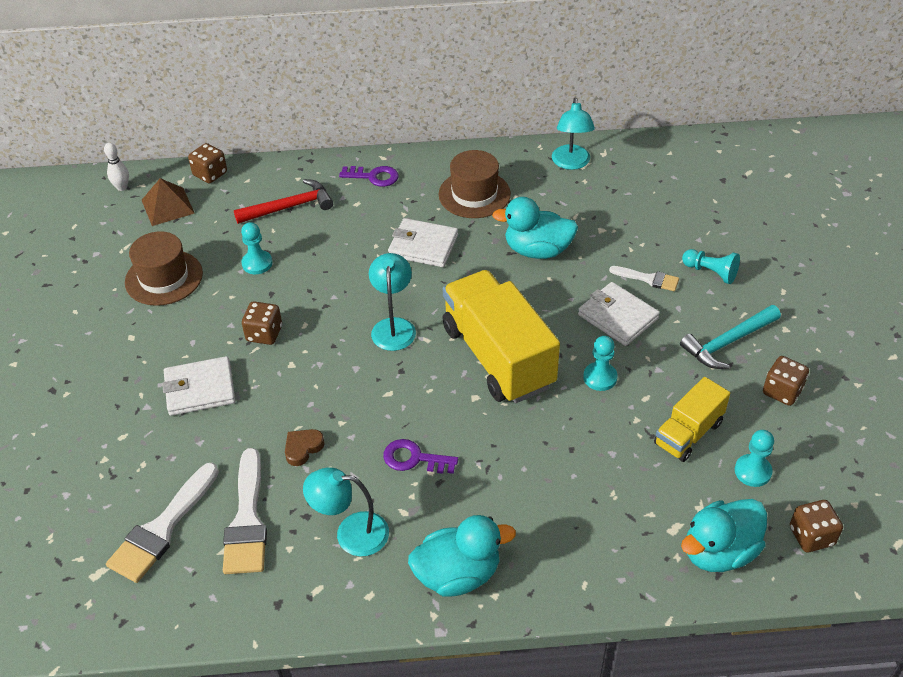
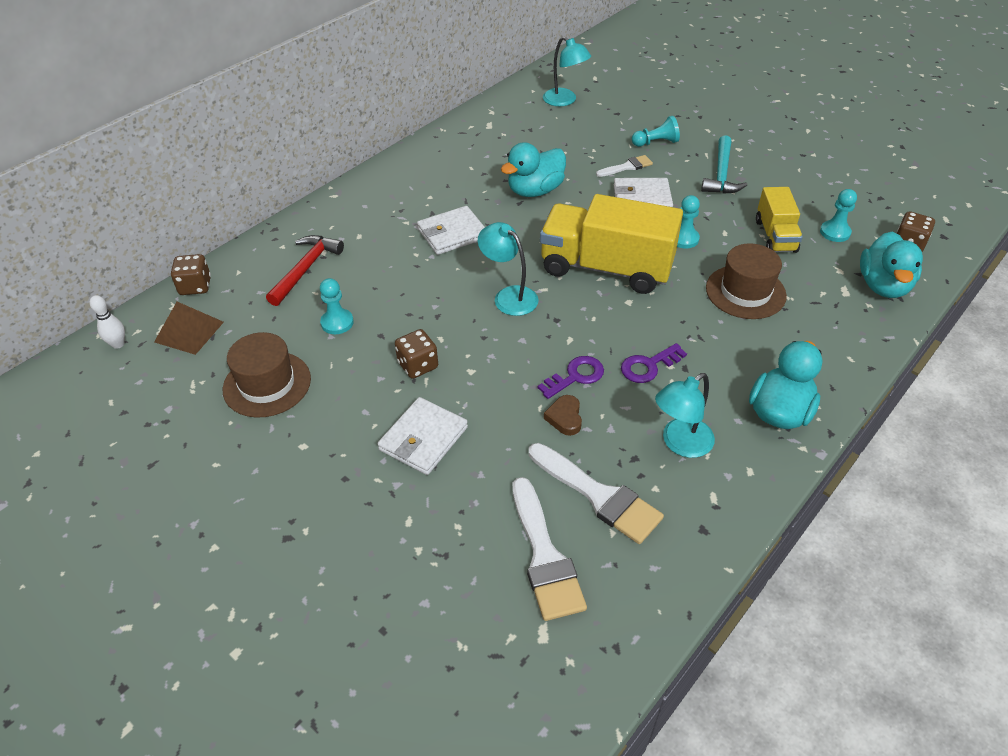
camera: 45 degrees left, 0 degrees up
(374, 177) = (346, 211): purple key -> purple key (575, 376)
(474, 194) = (440, 181): brown hat -> brown hat (745, 292)
(571, 163) = (479, 128): turquoise lamp -> turquoise lamp (565, 101)
(782, 391) = (785, 181): brown dice -> none

